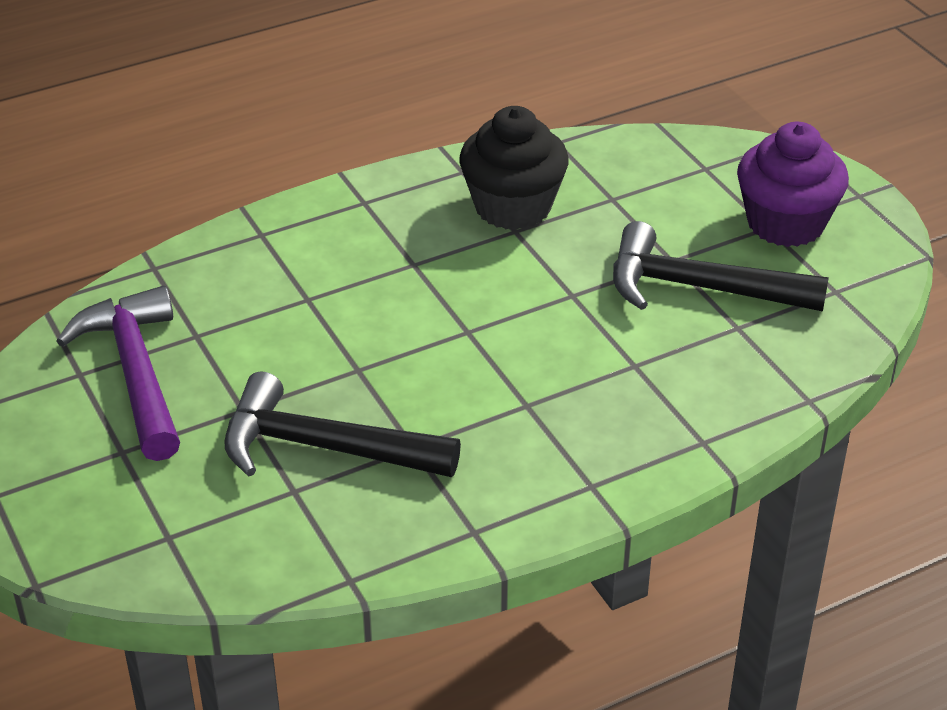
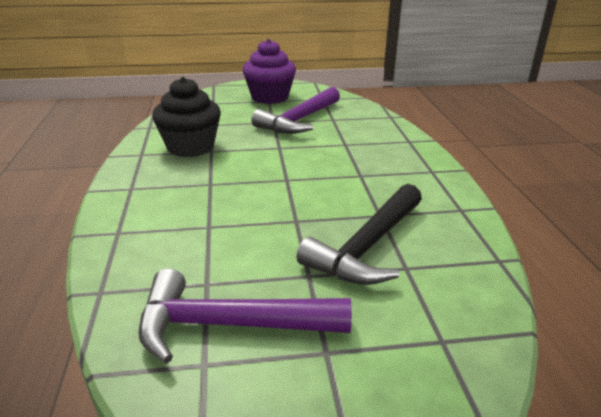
camera: 70 degrees left, 10 degrees down
(700, 288) = (299, 120): black hammer -> purple hammer

